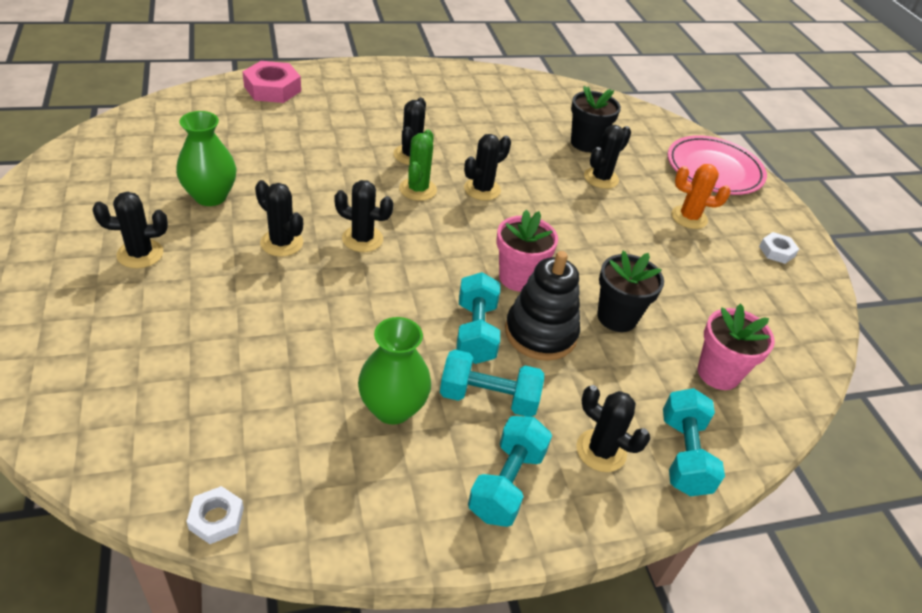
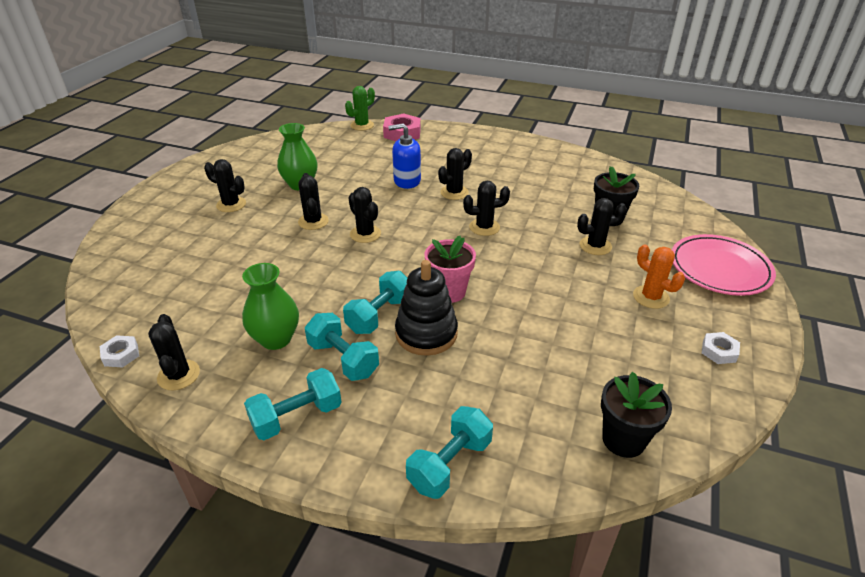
camera: 40 degrees right, 5 degrees down
(342, 154) = (407, 181): none -> blue soap dispenser
(418, 189) = (436, 215): green cactus -> green cactus (362, 125)
(601, 451) = (386, 429): black cactus -> black cactus (178, 375)
(617, 317) = (500, 345): black flower pot -> black flower pot (623, 439)
(718, 373) = (548, 420): pink flower pot -> none

